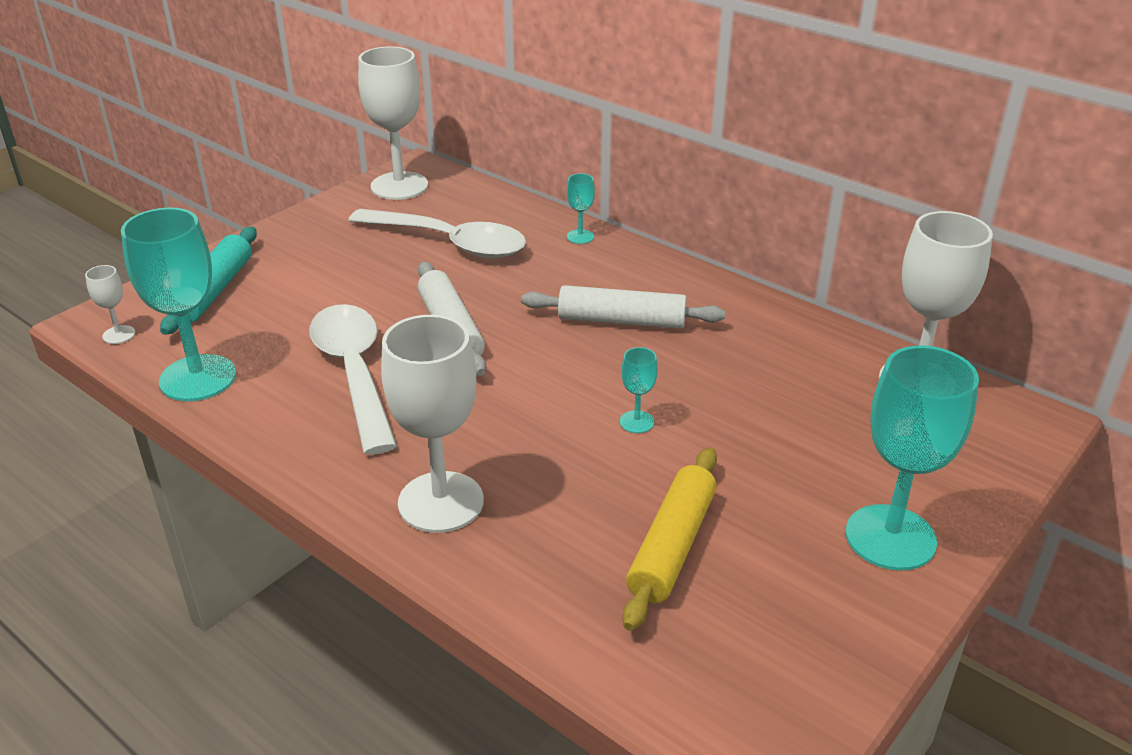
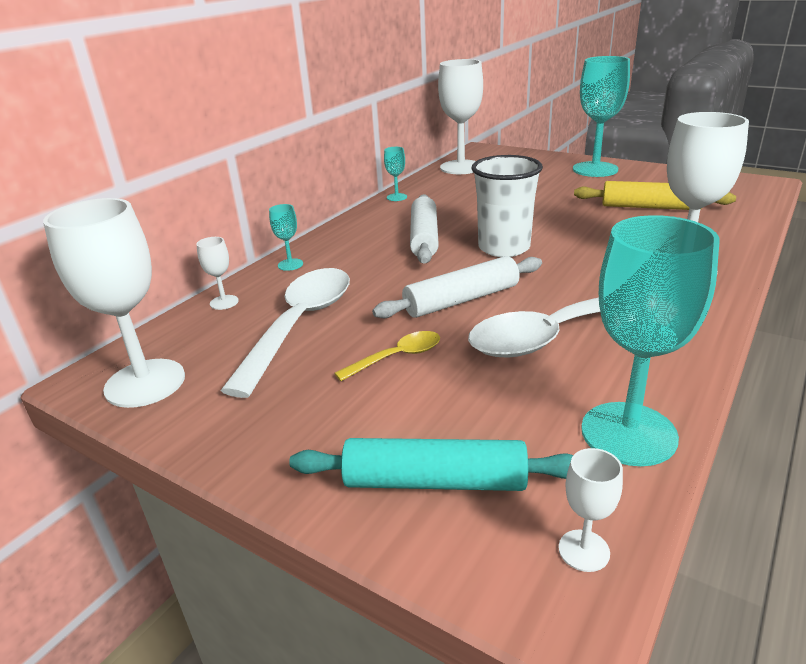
camera: 95 degrees left, 5 degrees down
(368, 286) = (397, 357): none -> yellow spoon
(512, 207) = (224, 302): none -> white goblet
(568, 374) = (504, 248): none -> white cup
(636, 422) = (544, 223): turquoise goblet -> turquoise goblet (396, 197)

